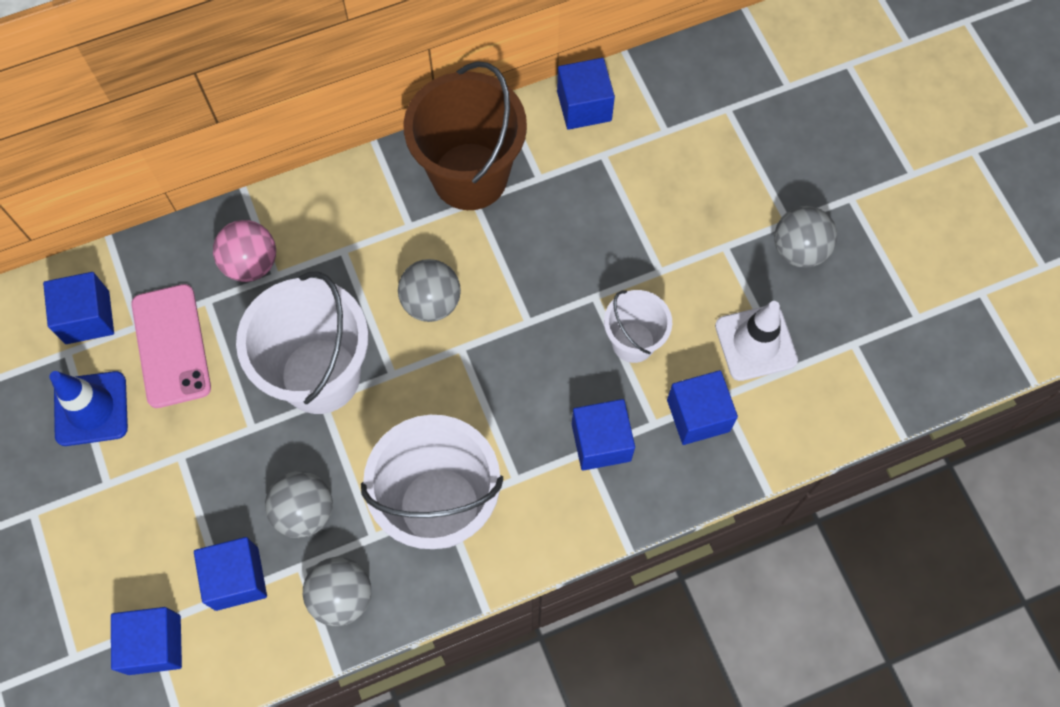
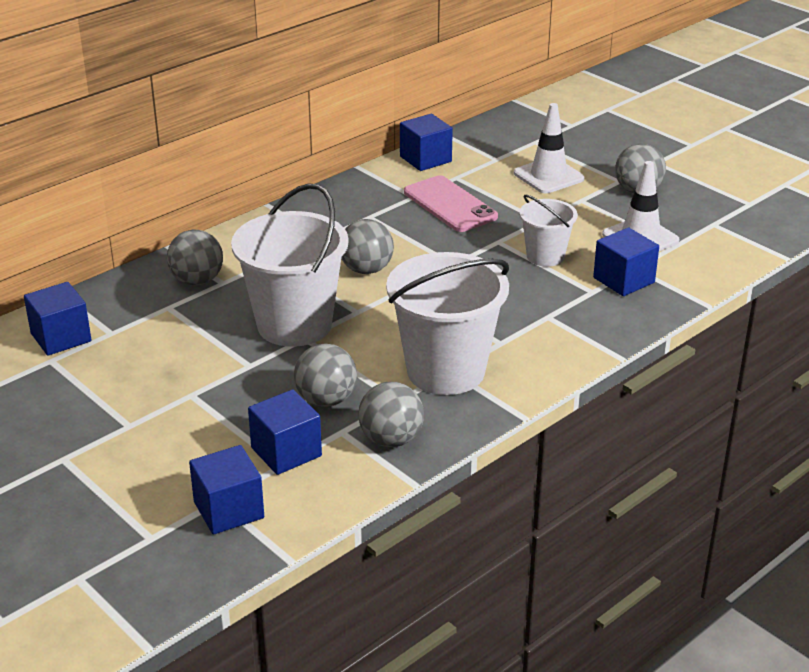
camera: 20 degrees left, 35 degrees down
(91, 409) = (91, 386): blue traffic cone -> none
(171, 346) = (149, 336): pink phone -> pink phone (450, 205)
(251, 263) = (197, 281): pink ball -> grey ball
(470, 176) = (357, 205): brown bucket -> none
(601, 442) = (556, 309): blue cube -> none
(710, 186) = (548, 176): none -> white traffic cone

